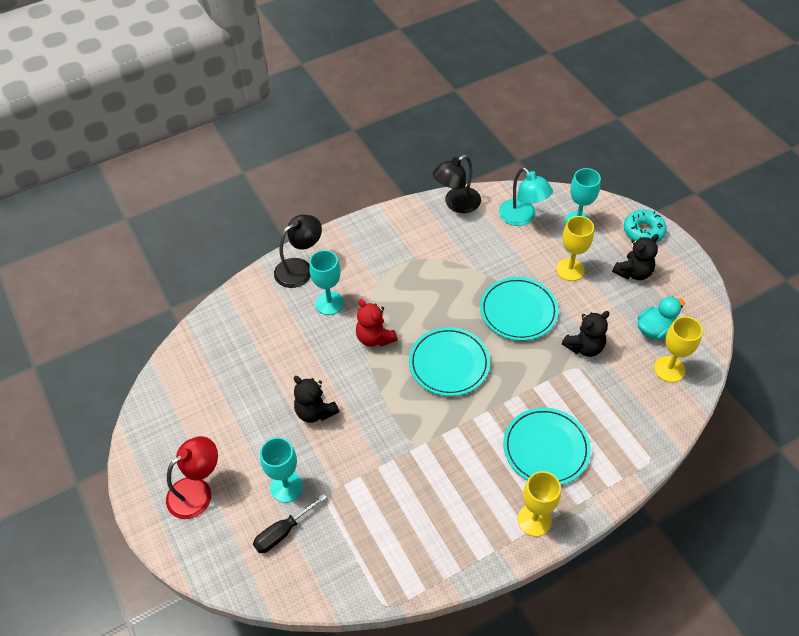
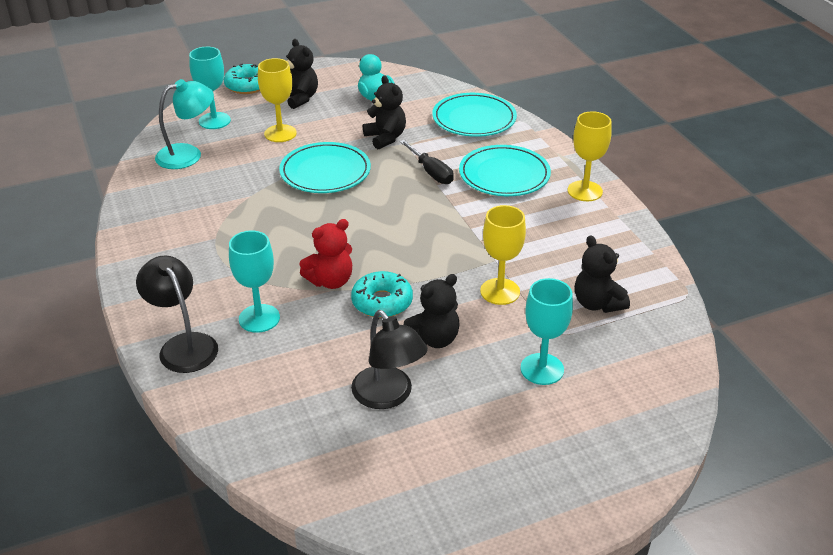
camera: 85 degrees left, 15 degrees down
(197, 491) = (546, 459): red lamp -> none
(282, 532) = (605, 374): black screwdriver -> black screwdriver (431, 172)
(354, 374) = (382, 302): none -> turquoise donut
(367, 528) = (597, 303): none -> black teddy bear
(449, 364) = (385, 226): turquoise plate -> turquoise plate (474, 119)
(456, 204) = (138, 198): black lamp -> black lamp (388, 396)
(669, 369) = (423, 97): yellow goblet -> yellow goblet (500, 291)

